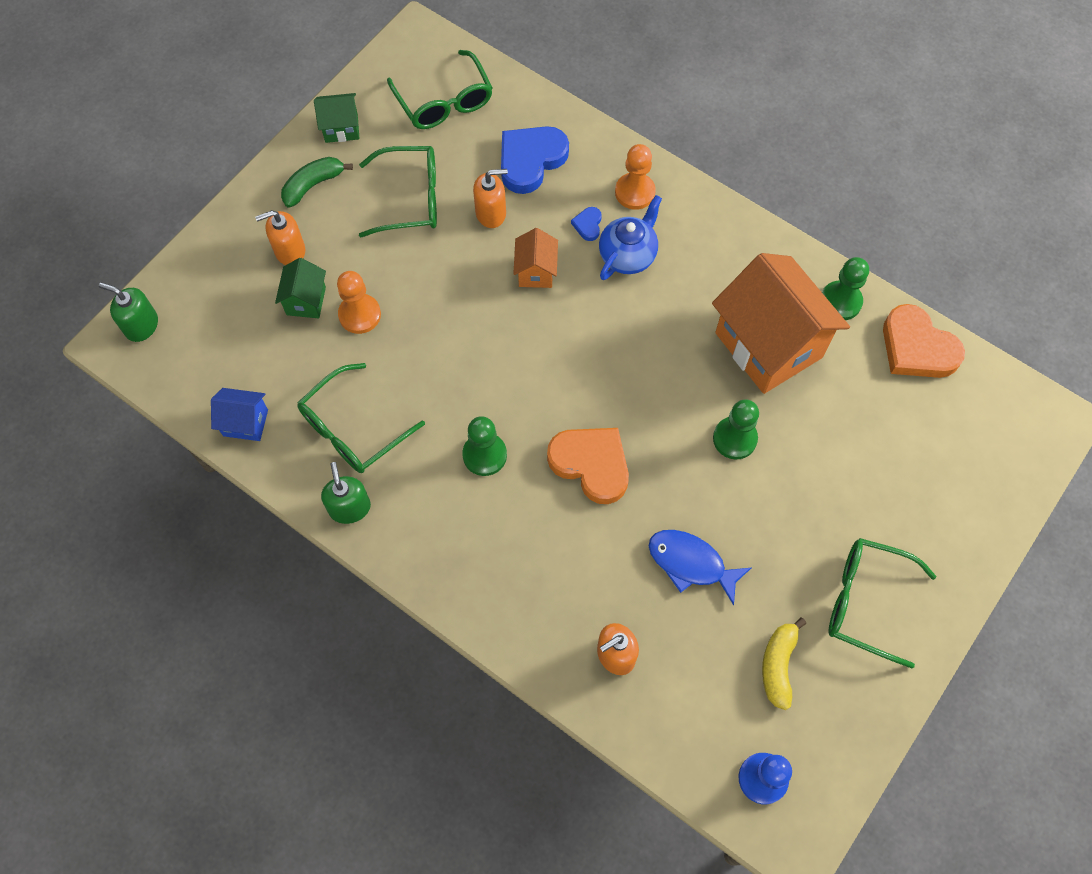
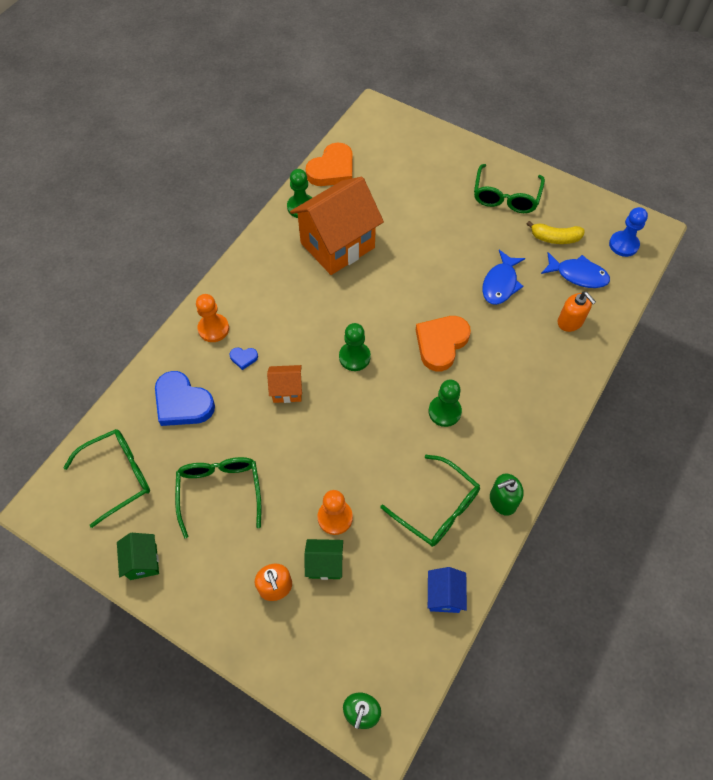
camera: 95 degrees left, 5 degrees down
(313, 185) = (205, 577): green banana -> none
(491, 213) = (234, 427): orange soap dispenser -> none
(628, 255) = (270, 330): blue teapot -> none
(703, 686) = (578, 275): none -> blue fish
(734, 439) = (409, 262): green pawn -> green pawn (354, 357)

